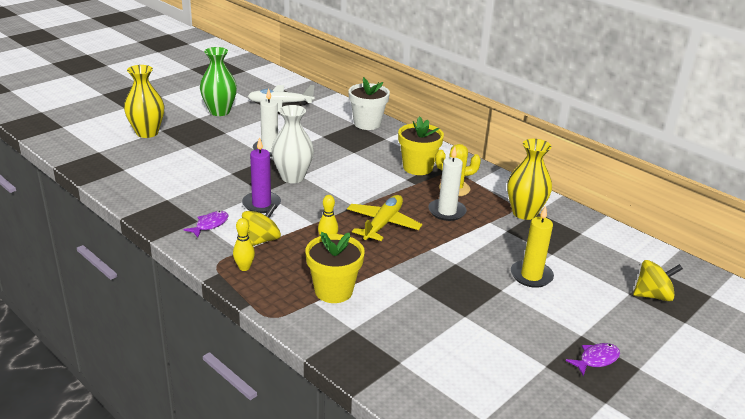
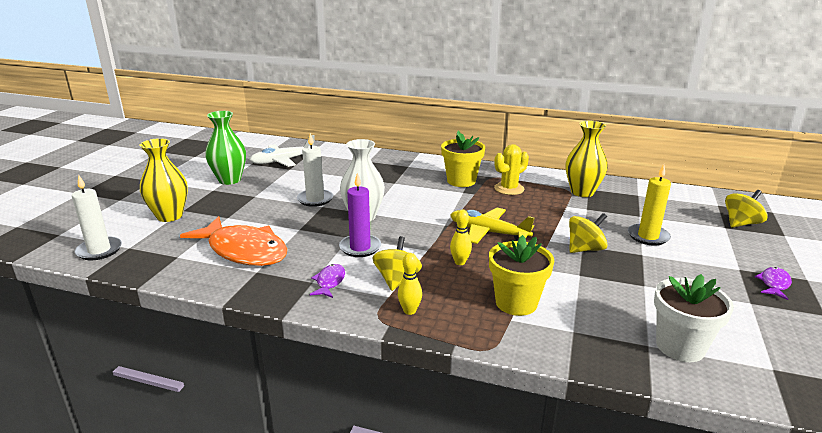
camera: 25 degrees left, 5 degrees down
(173, 179) = (244, 251): none -> orange fish
(367, 123) = (379, 158): white flower pot -> white flower pot (680, 346)
(383, 224) = (488, 232): yellow plane -> yellow plane turned 60 degrees counterclockwise
(447, 211) = (525, 207): white candle -> white candle (99, 250)
(452, 267) = (585, 249): none -> yellow spinning top

